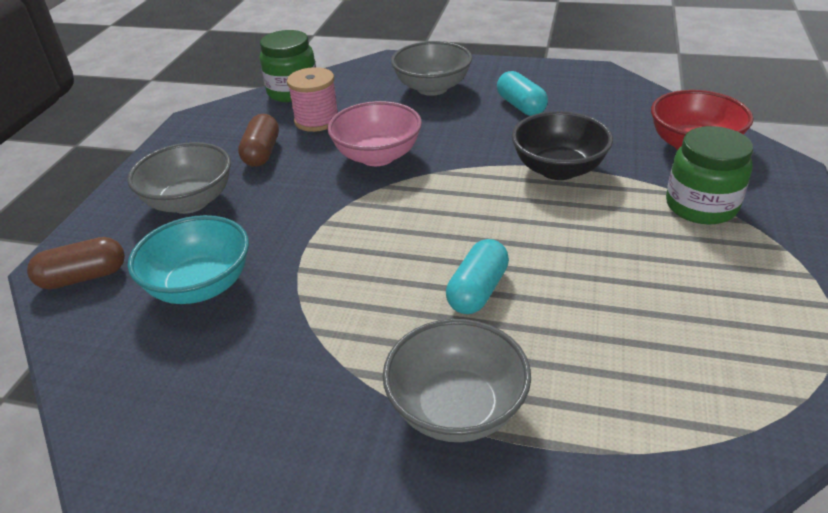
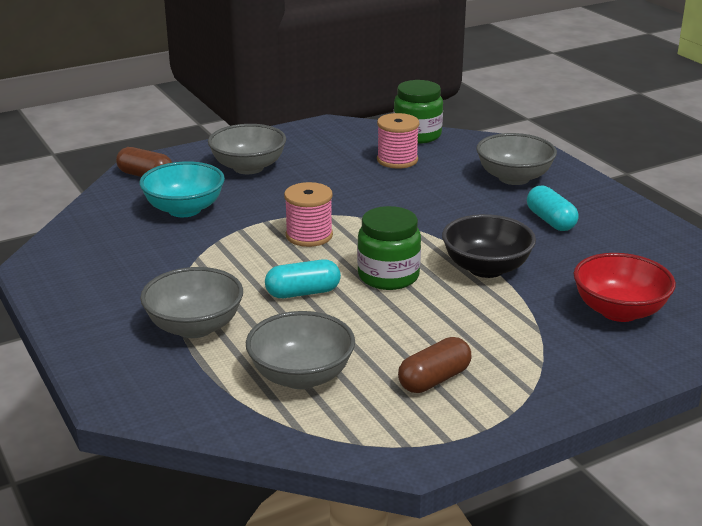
camera: 45 degrees right, 10 degrees down
(262, 153) = (330, 162): brown capsule -> brown capsule (434, 379)
(375, 232) = (309, 235): none -> pink spool
(377, 156) = (391, 199): pink bowl -> none
(521, 106) = (550, 221): turquoise capsule -> turquoise capsule turned 45 degrees counterclockwise
(640, 375) = (301, 376): none -> grey bowl
(701, 206) = (532, 341): green jar -> green jar (388, 276)

